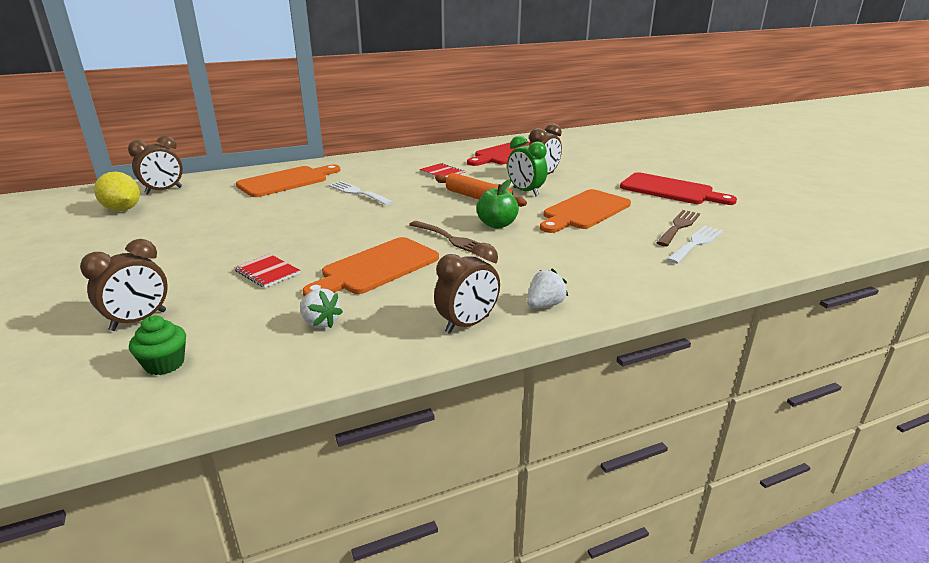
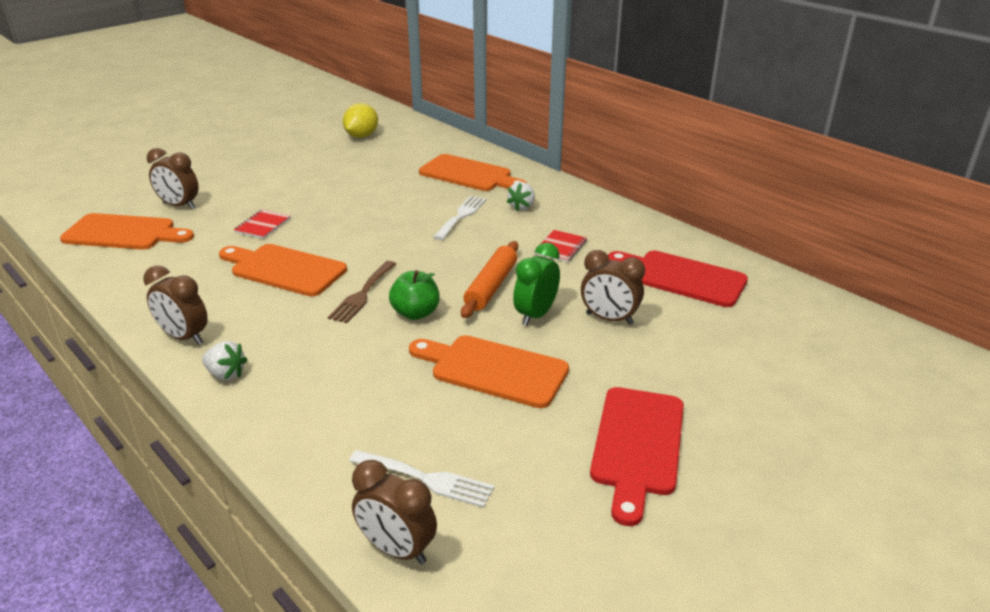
camera: 70 degrees right, 5 degrees up
(163, 191) = (410, 136): brown clock -> brown clock (397, 549)
(164, 364) = (124, 233): green cupcake -> orange cutting board
(320, 323) = (182, 270): white strawberry -> white strawberry (522, 207)
(679, 226) = (482, 460): brown fork -> none

